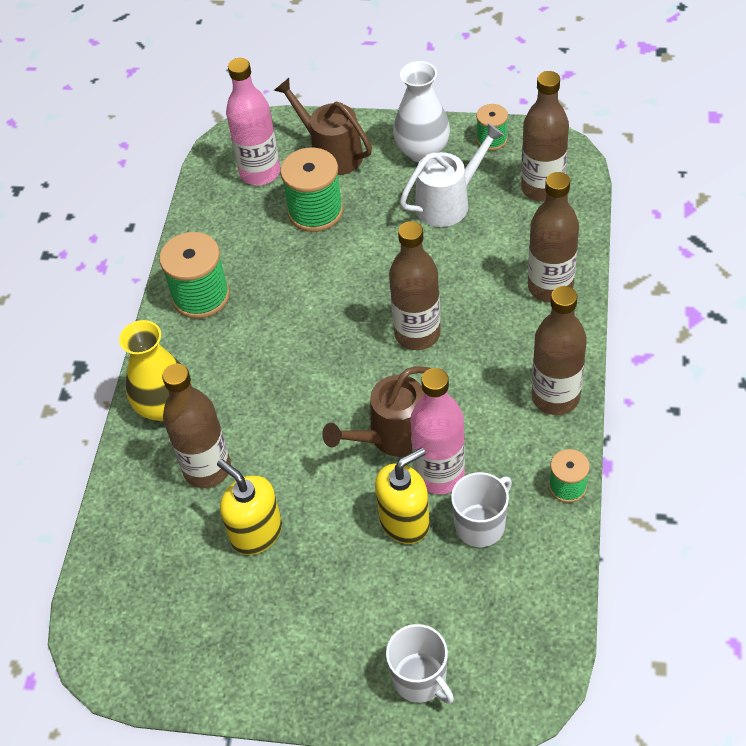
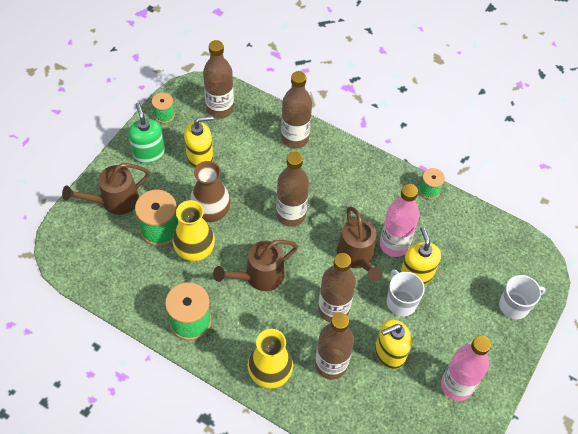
camera: 75 degrees left, 5 degrees up
(260, 173) = (103, 248): pink bottle -> pink bottle (456, 385)
(301, 338) = (259, 276): none -> brown watering can
(304, 257) = (195, 250): none -> yellow vase
(370, 249) = (211, 212): none -> brown vase
(422, 151) = (149, 153): white vase -> green soap dispenser
(449, 202) = (200, 157): white watering can -> yellow soap dispenser
(481, 524) = (434, 239): white mug -> white mug (401, 302)
(555, 397) = (370, 170): brown bottle -> brown bottle (333, 309)

